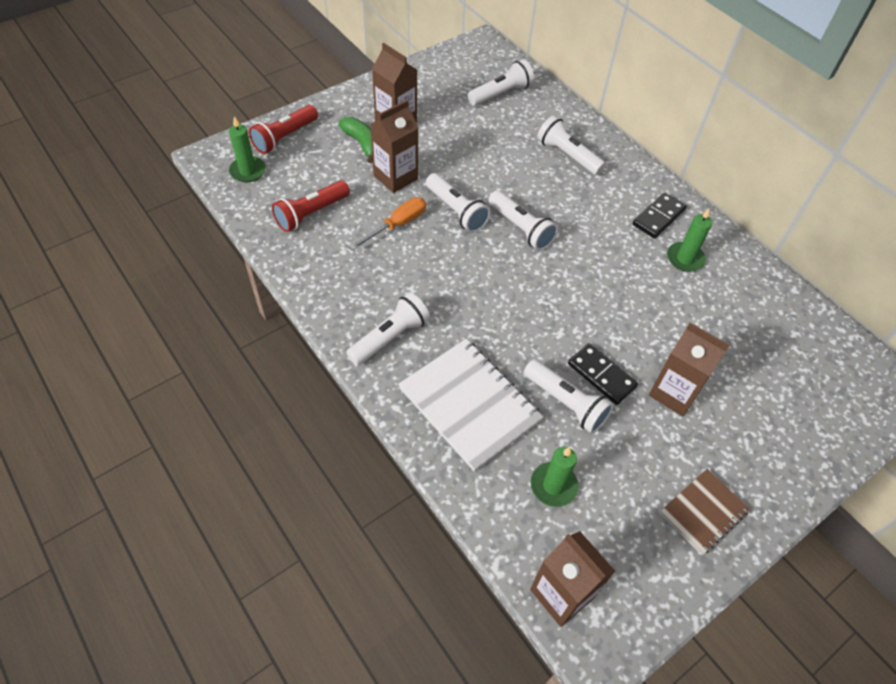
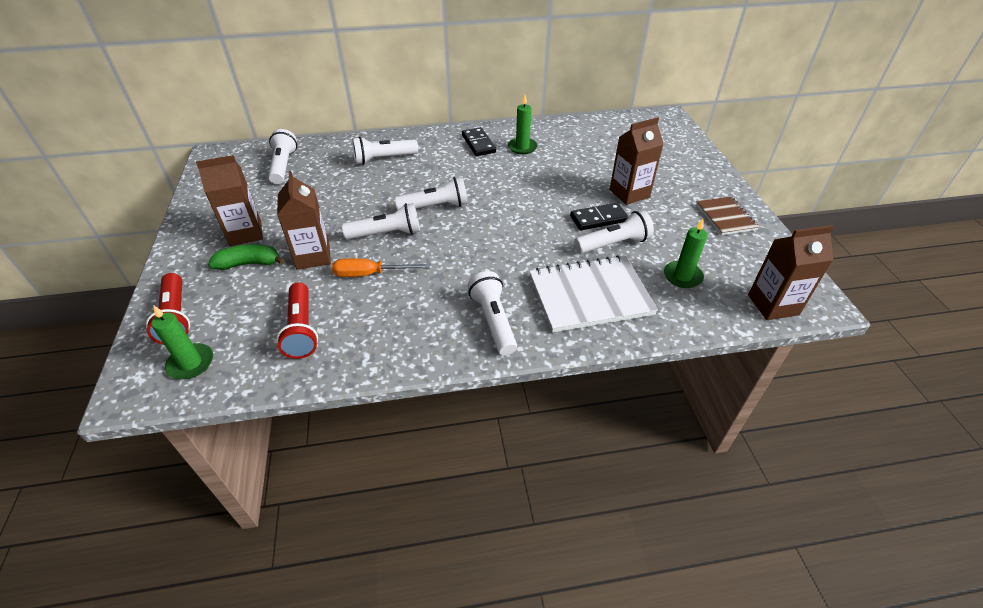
camera: 60 degrees left, 10 degrees down
(397, 225) = (370, 274): orange screwdriver -> orange screwdriver turned 75 degrees counterclockwise

